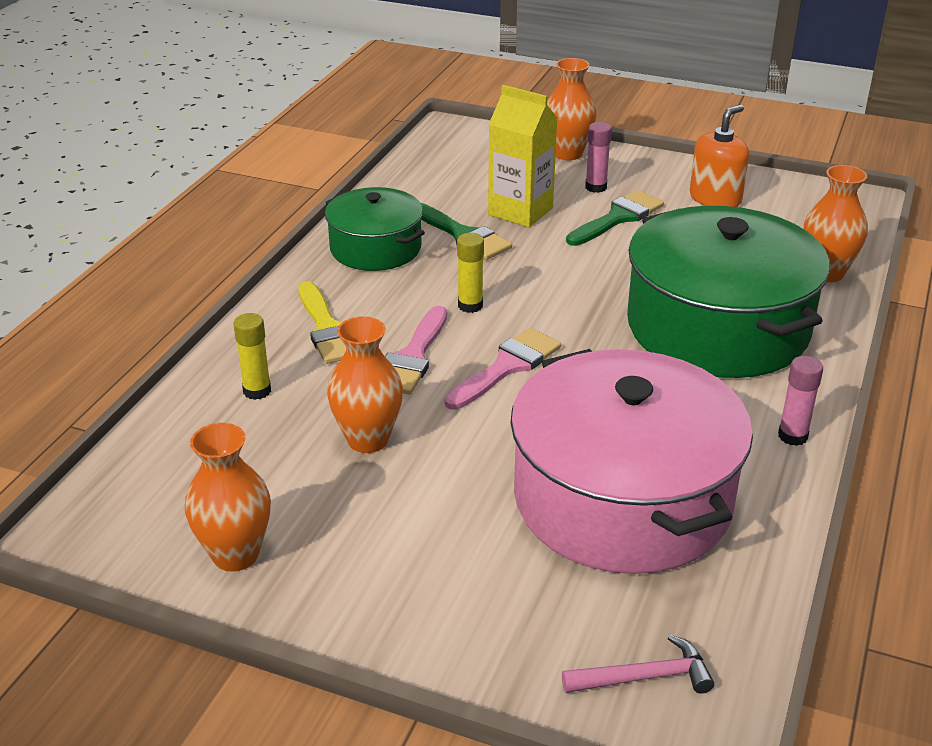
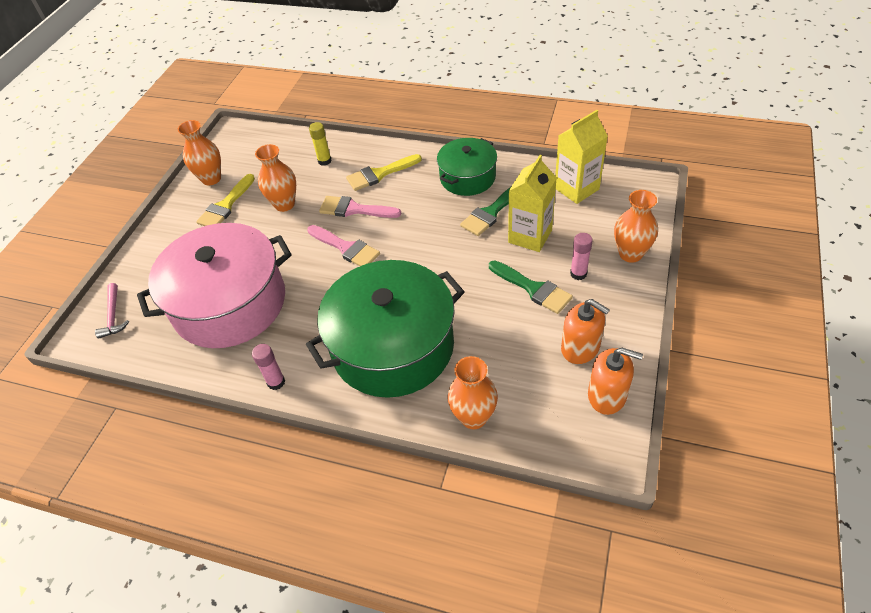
camera: 90 degrees right, 15 degrees up
(340, 524) = (226, 206): none -> yellow brush
(436, 172) = (576, 189): none -> yellow carton
(470, 306) = (408, 225): yellow glue stick -> none
(782, 191) = (607, 395): none -> orange soap dispenser

